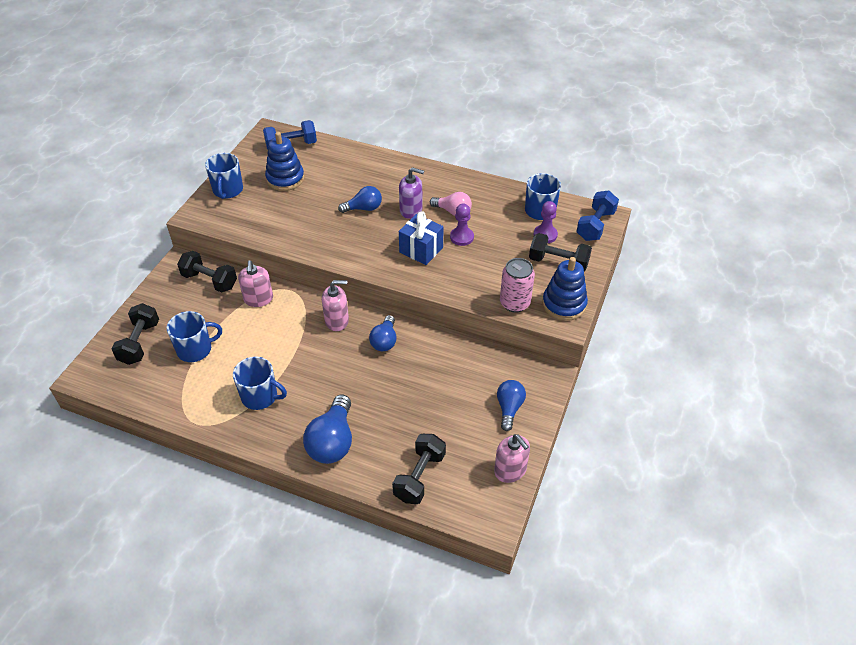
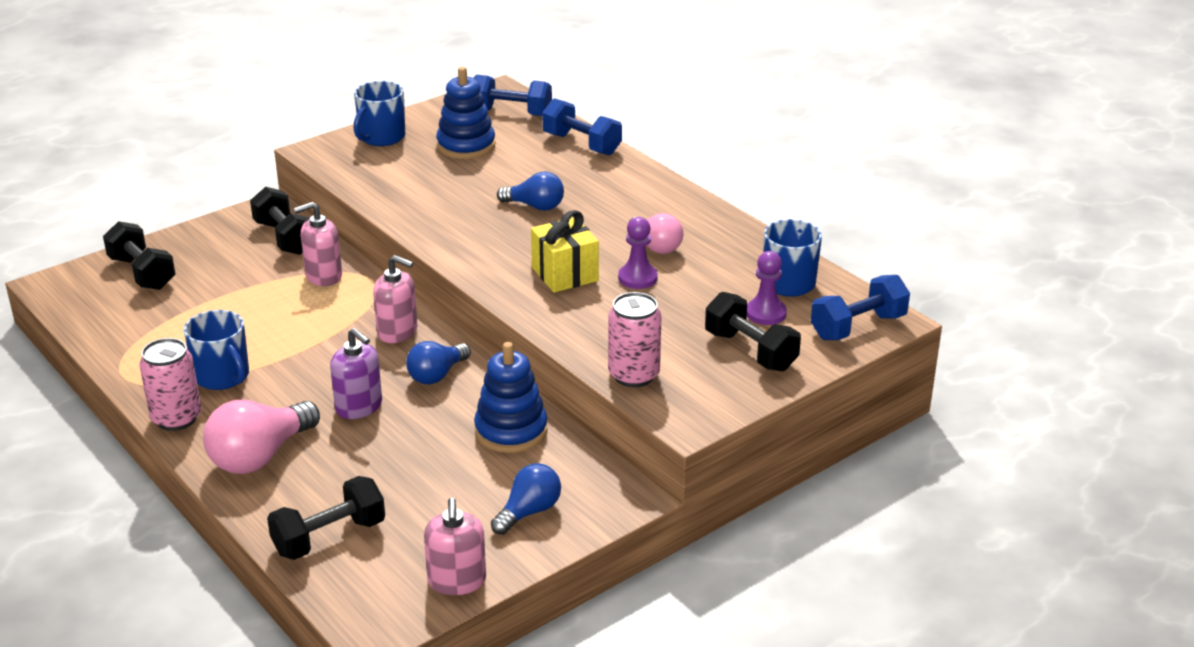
camera: 30 degrees right, 15 degrees down
(139, 343) = (142, 273): black dumbbell -> black dumbbell turned 75 degrees counterclockwise
(195, 349) = (197, 301): blue mug -> none
(258, 299) = (323, 276): pink soap dispenser -> pink soap dispenser turned 45 degrees clockwise
(258, 438) = (176, 418): none -> pink can
(332, 441) = (260, 456): blue light bulb -> pink light bulb
(351, 154) = (581, 144): none -> blue dumbbell
(411, 210) = (598, 227): purple soap dispenser -> purple soap dispenser (359, 407)
(421, 250) = (565, 274): blue gift -> yellow gift
(564, 304) = (706, 401): blue stacking toy -> blue stacking toy (511, 431)

